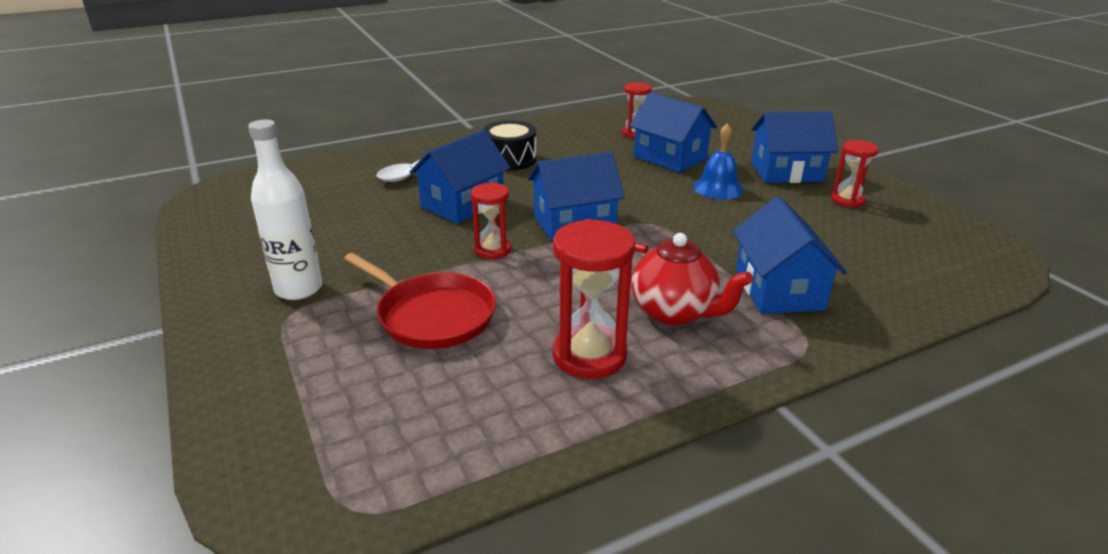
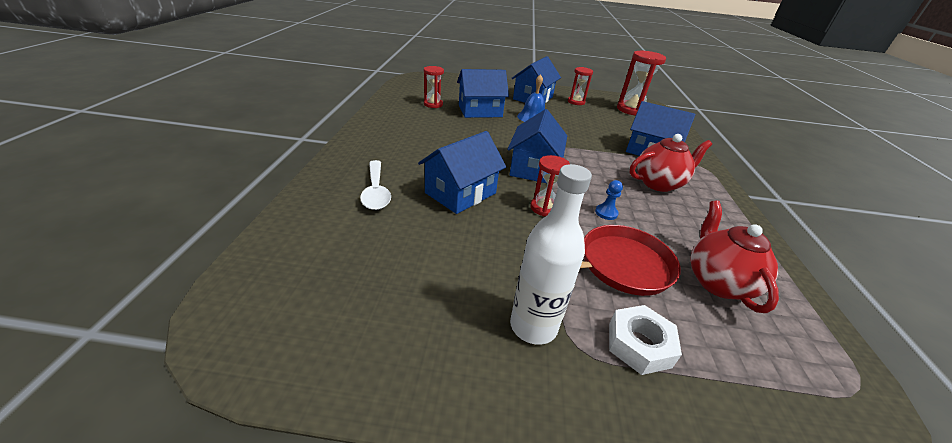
camera: 60 degrees left, 5 degrees up
(315, 346) = (639, 344): none -> white nut
(462, 204) = (460, 193): blue house -> blue house turned 60 degrees clockwise
(470, 386) = (717, 282): none -> red teapot
(510, 159) = (411, 150): black drum -> none
(533, 287) = (606, 213): none -> blue pawn
(589, 355) = (694, 225): red hourglass -> red hourglass (631, 110)

